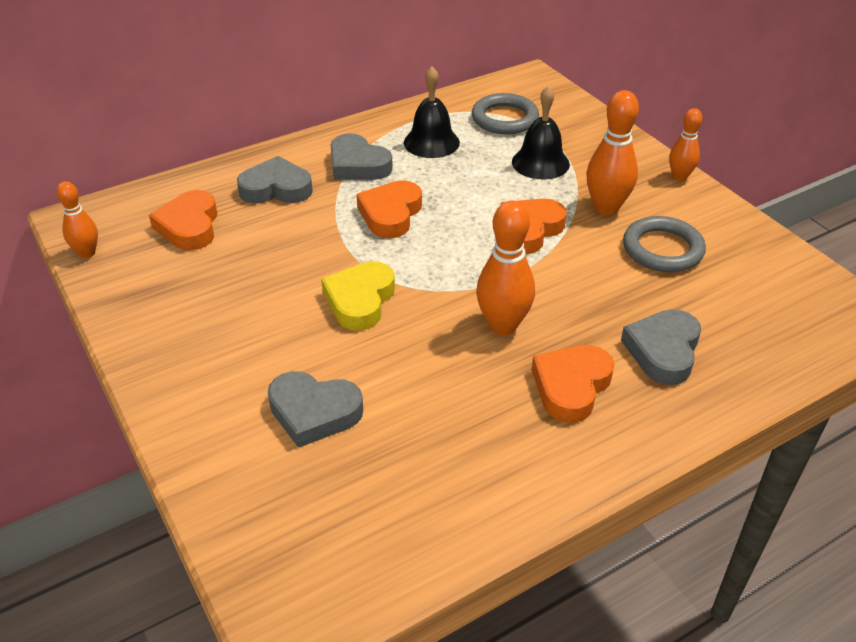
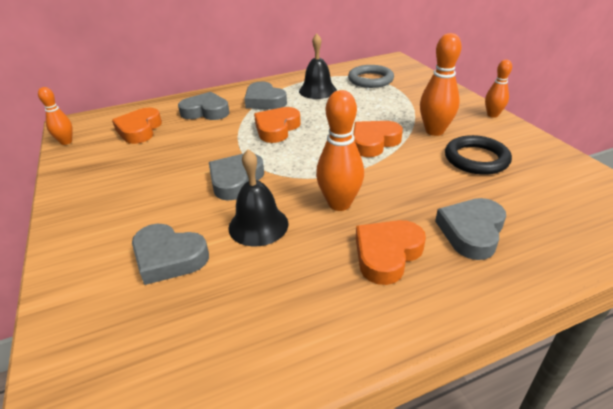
camera: 10 degrees right, 5 degrees down
(360, 300) = (235, 180): yellow heart -> grey heart
(540, 163) = (390, 103): black bell -> black bell (258, 225)
(662, 249) = (476, 159): grey ring -> black ring

